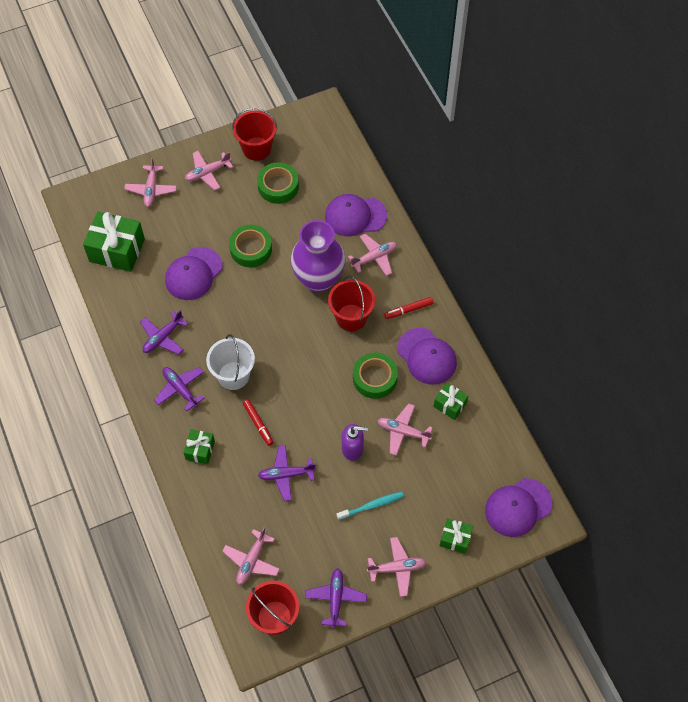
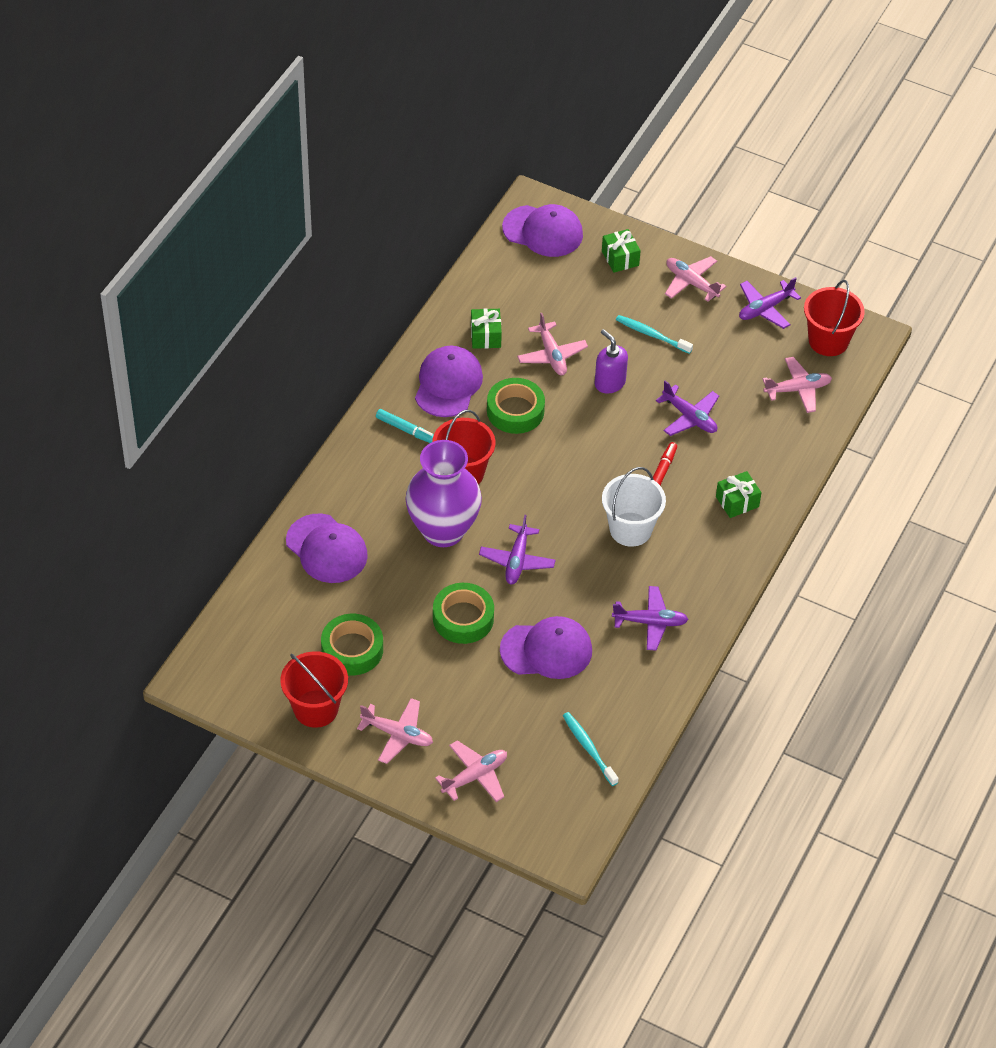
camera: 130 degrees left, 10 degrees down
(117, 250) = (588, 748): green gift -> turquoise toothbrush
(180, 389) = (691, 564): purple plane -> purple plane (517, 560)
(374, 258) = (367, 498): pink plane -> none
(408, 310) = (406, 430): red marker -> turquoise marker

